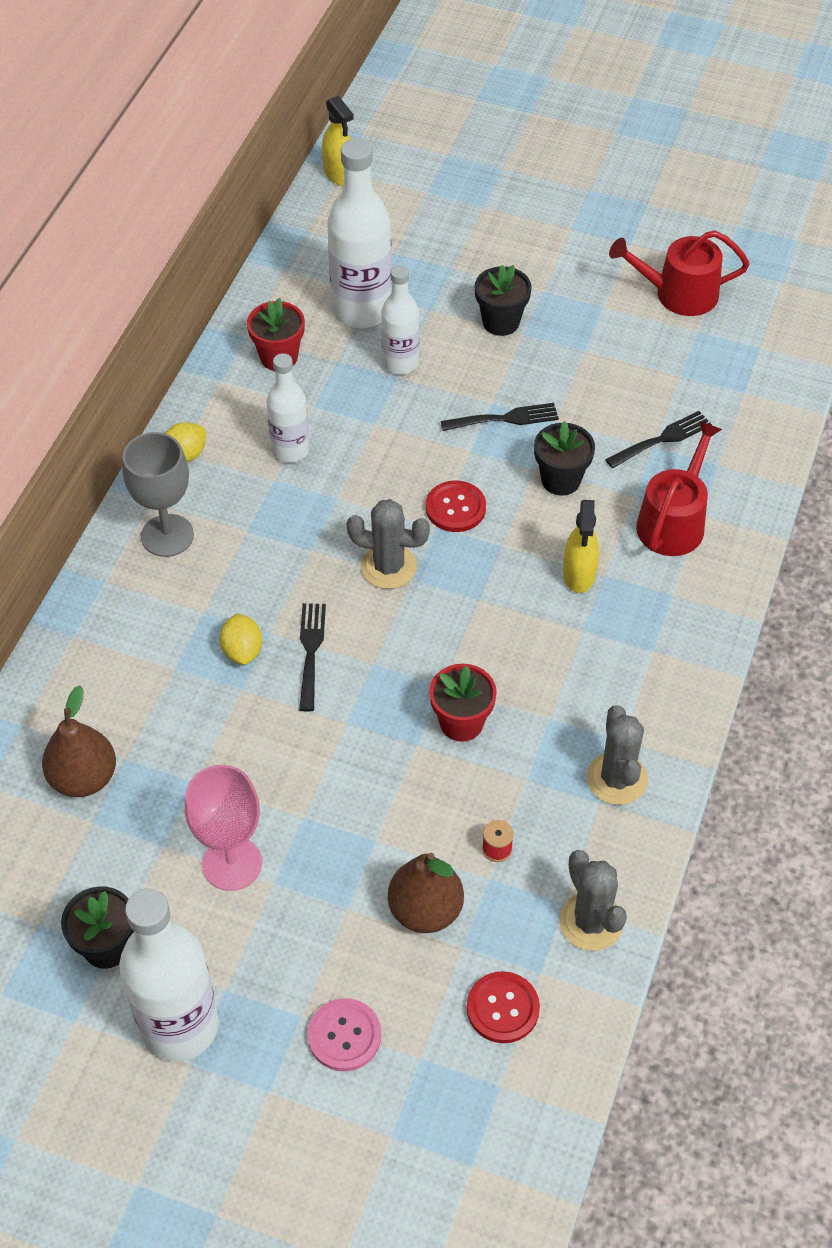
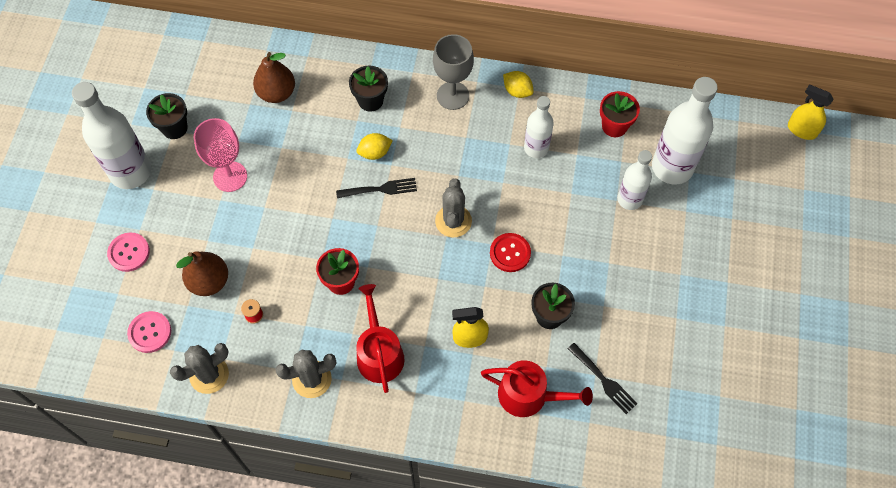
camera: 80 degrees right, 10 degrees up
(339, 174) = (801, 130): yellow spray bottle -> yellow spray bottle turned 75 degrees clockwise
(501, 322) = (687, 257): black flower pot -> black flower pot (370, 100)
(502, 1008) = (150, 332): red button -> pink button
(505, 418) = (596, 273): black fork -> none
(678, 294) = (755, 378): red watering can -> red watering can (379, 353)

